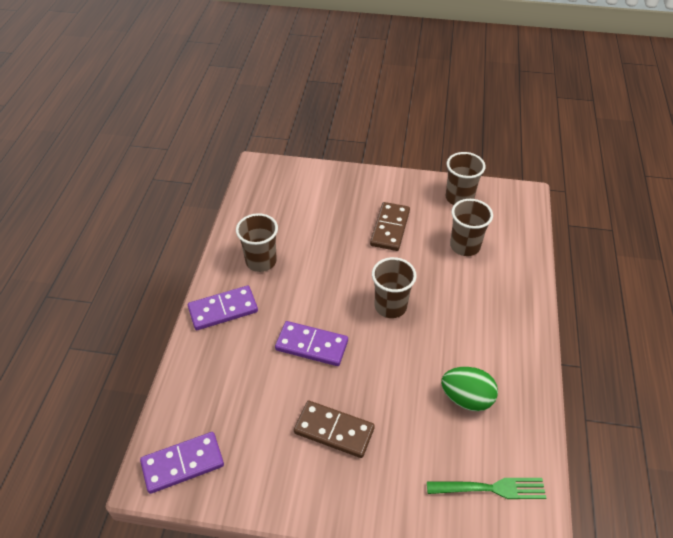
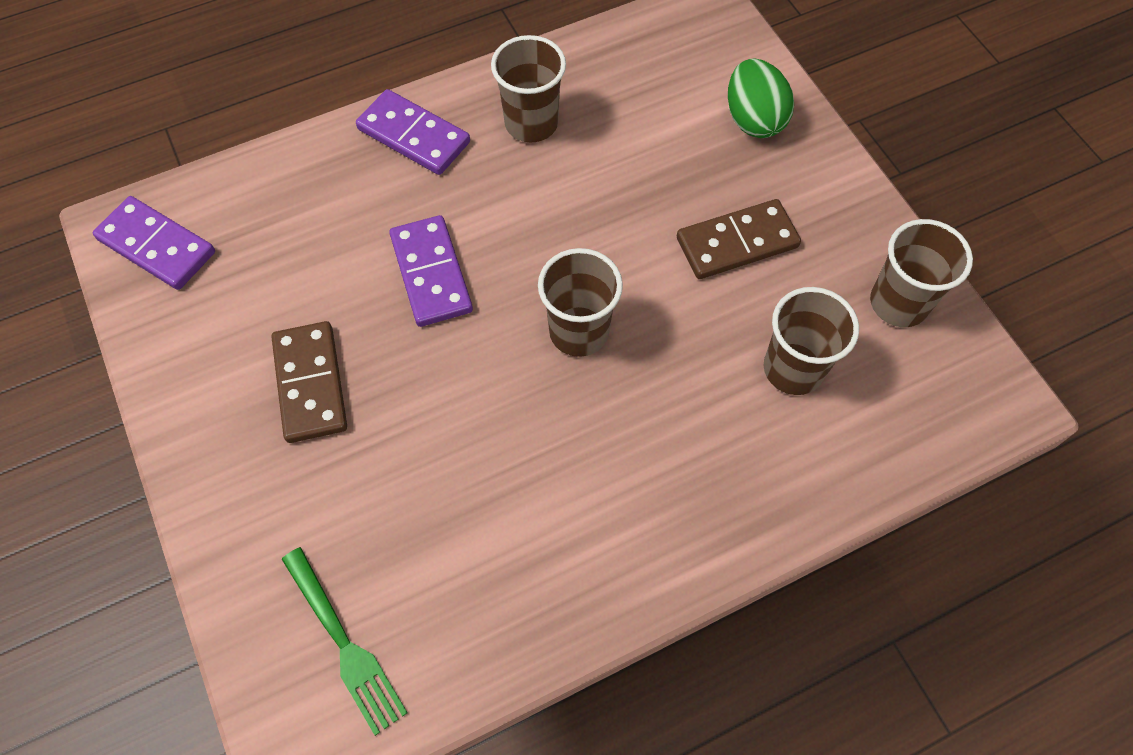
camera: 55 degrees right, 15 degrees up
(466, 398) = (481, 529): green egg -> green egg (753, 119)

